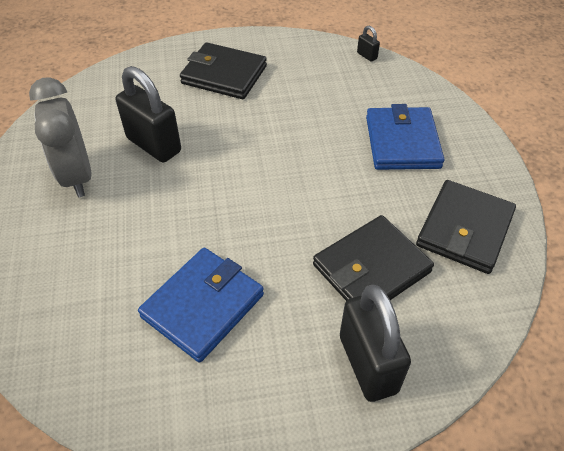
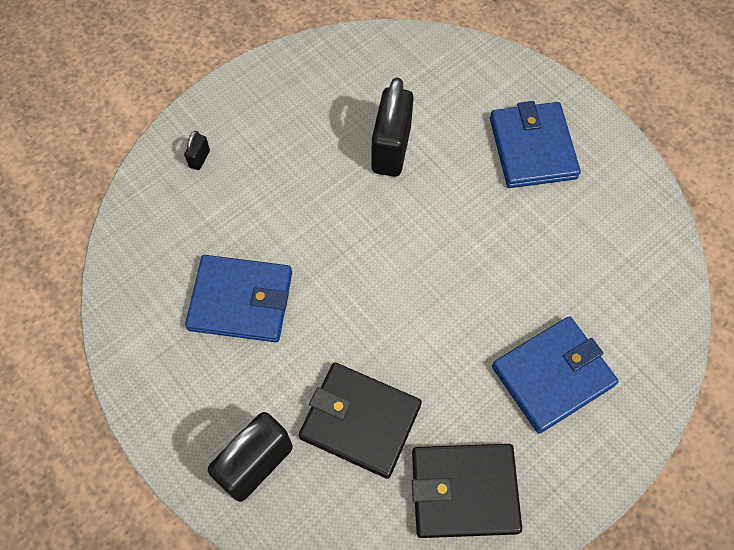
camera: 60 degrees right, 15 degrees up
(77, 176) = (315, 115): grey clock -> none
(224, 75) = (532, 148): black wallet -> blue wallet
(367, 56) = (676, 272): black padlock -> black padlock (199, 159)

